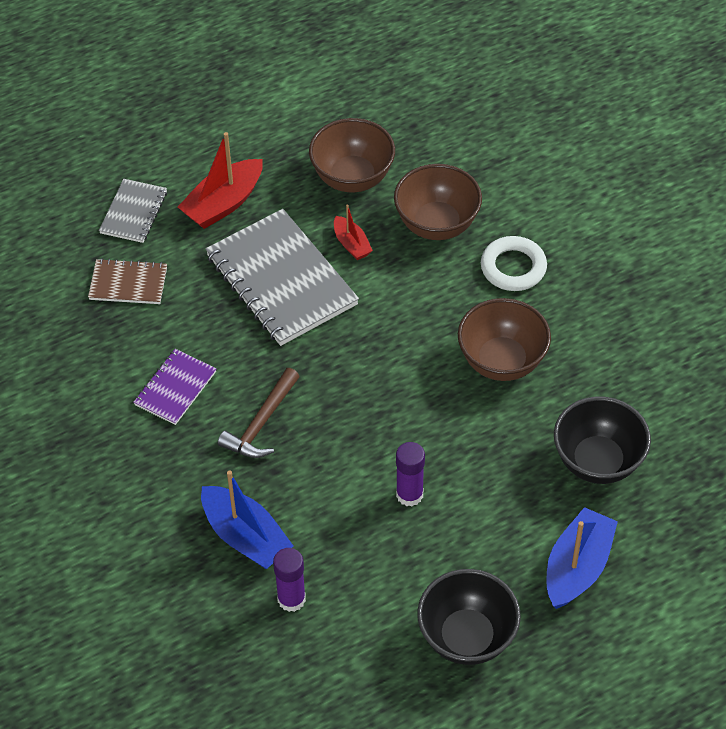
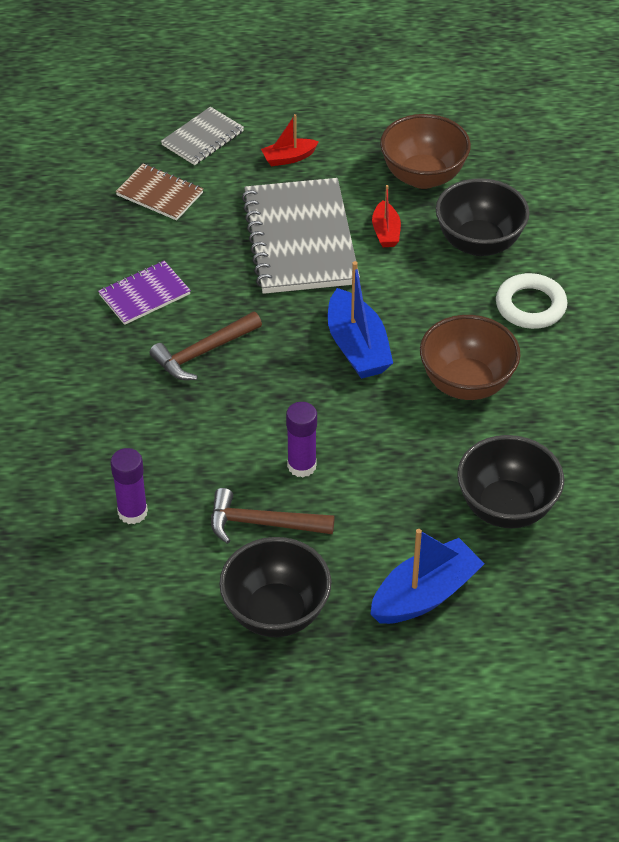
camera: 25 degrees right, 5 degrees down
(223, 203) = (288, 158): red boat -> red boat, size x0.56
(245, 537) = (125, 442): blue boat -> blue boat (357, 347)
(407, 562) = (262, 523): none -> brown hammer
(437, 224) = (479, 243): brown bowl -> black bowl

